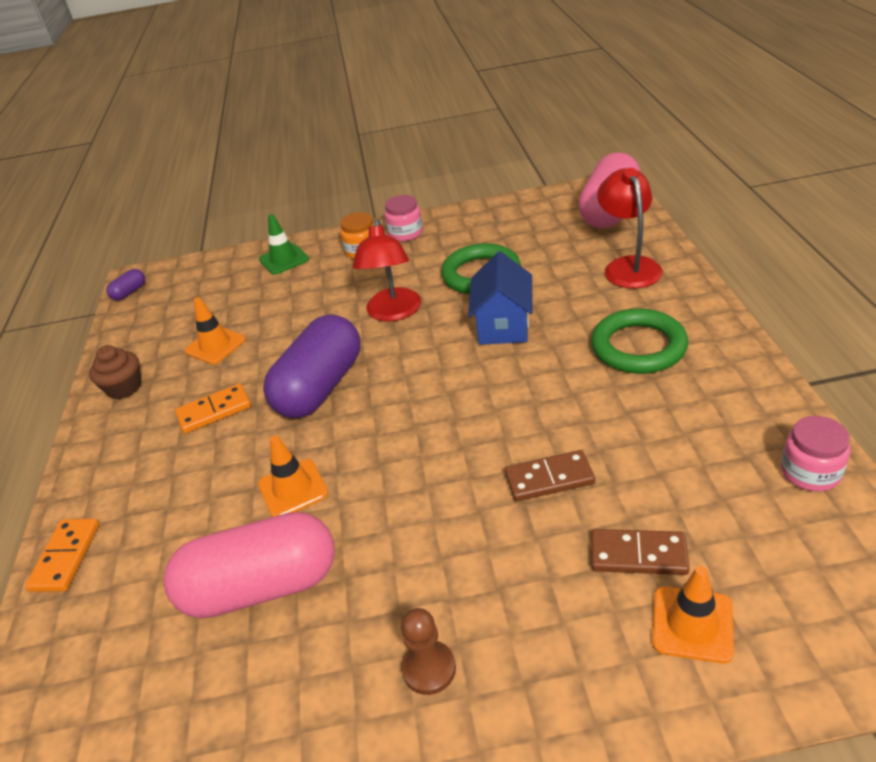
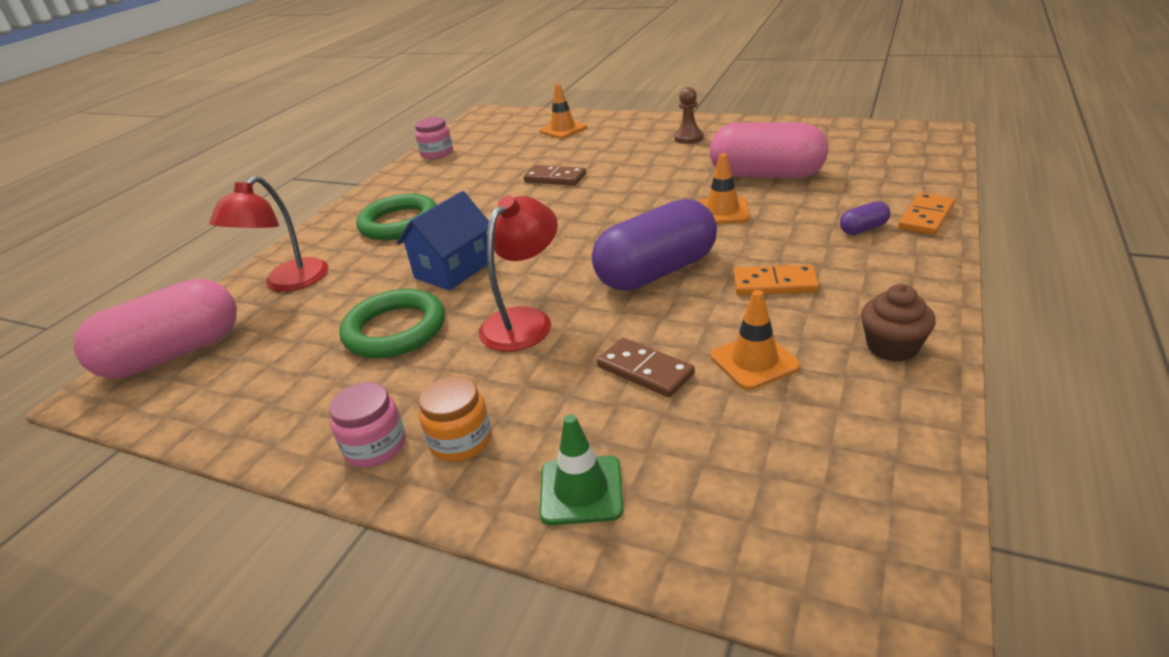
camera: 150 degrees left, 5 degrees down
(129, 292) = (912, 562): purple capsule -> purple capsule (863, 229)
(638, 554) = (553, 147): brown domino -> brown domino (645, 371)

